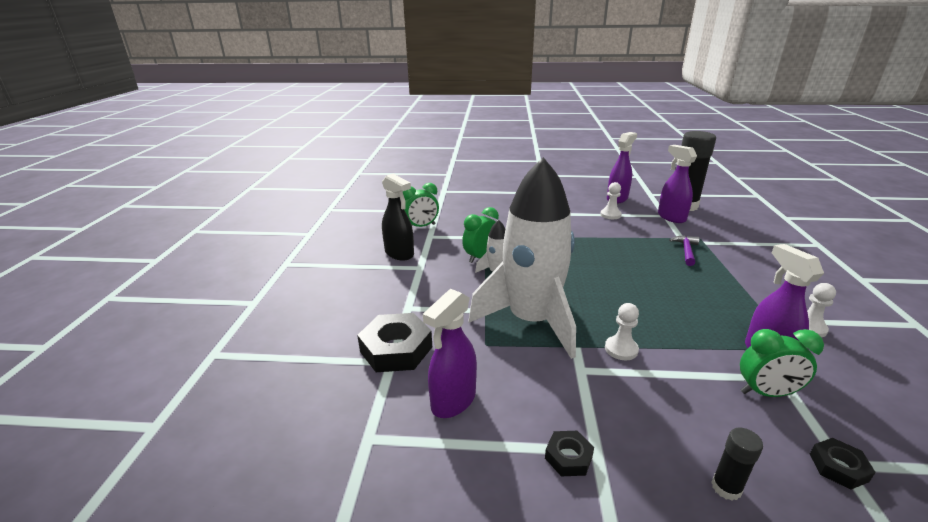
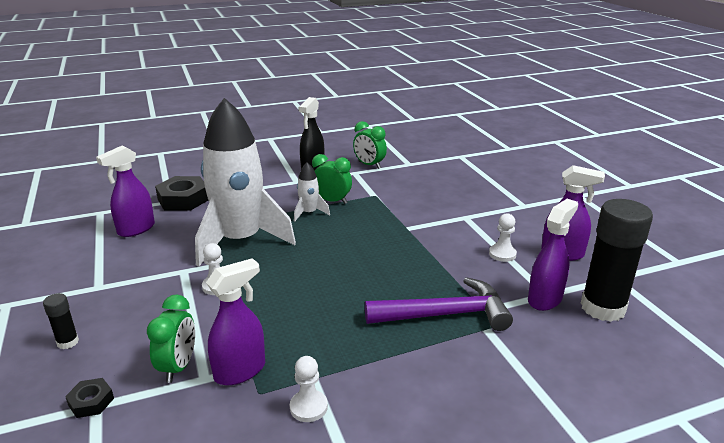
camera: 65 degrees right, 0 degrees up
(453, 401) = (136, 229): purple spray bottle -> purple spray bottle turned 60 degrees counterclockwise
(568, 457) = (91, 277): black nut -> none
(686, 251) = (445, 314): purple hammer -> purple hammer, size x1.97
(766, 393) = (178, 367): green clock -> green clock turned 150 degrees counterclockwise

